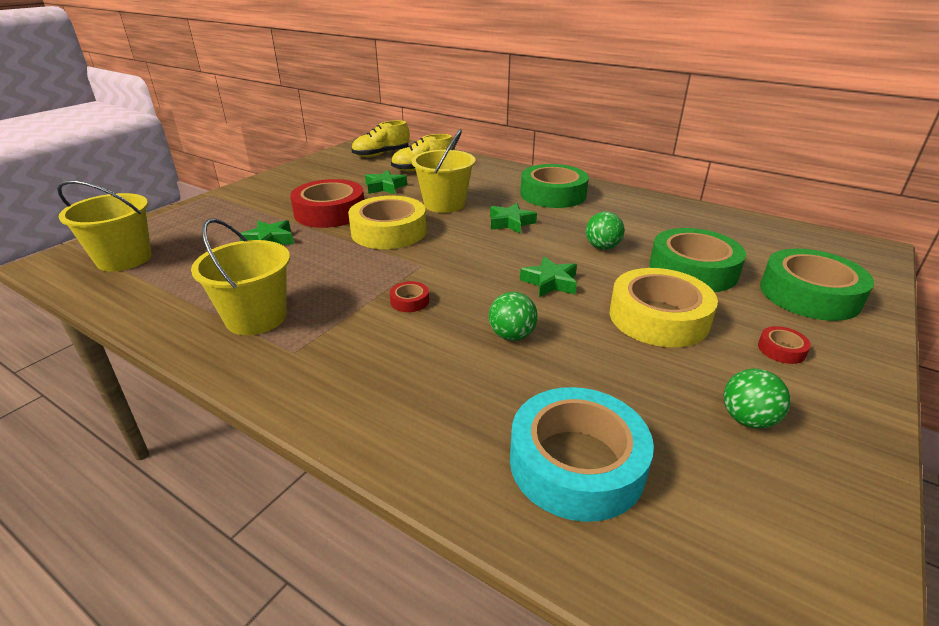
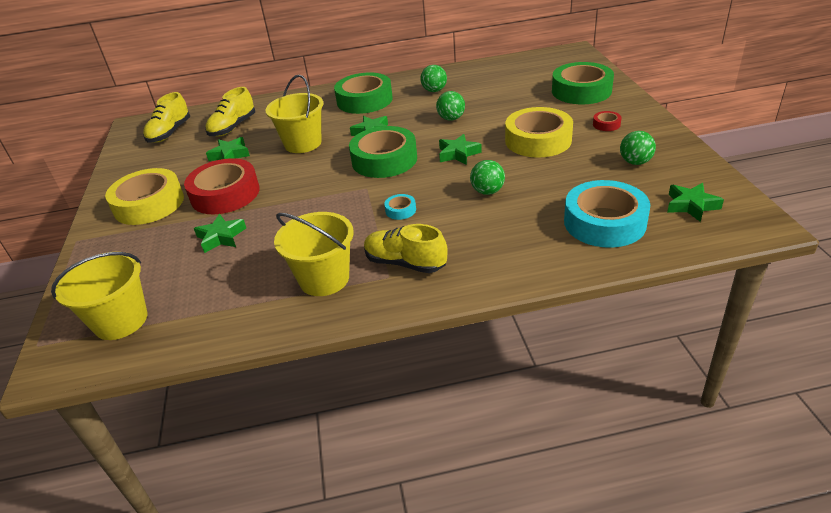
camera: 40 degrees left, 5 degrees up
(326, 350) = (405, 263): none -> yellow shoe
(389, 231) = (300, 181): yellow tape -> yellow tape (149, 204)
(409, 301) = (400, 210): red tape -> turquoise tape
(631, 215) = (434, 91): none -> green ball
(693, 270) = (515, 106): green tape -> green tape (384, 160)
(741, 540) = (691, 205): none -> green star

